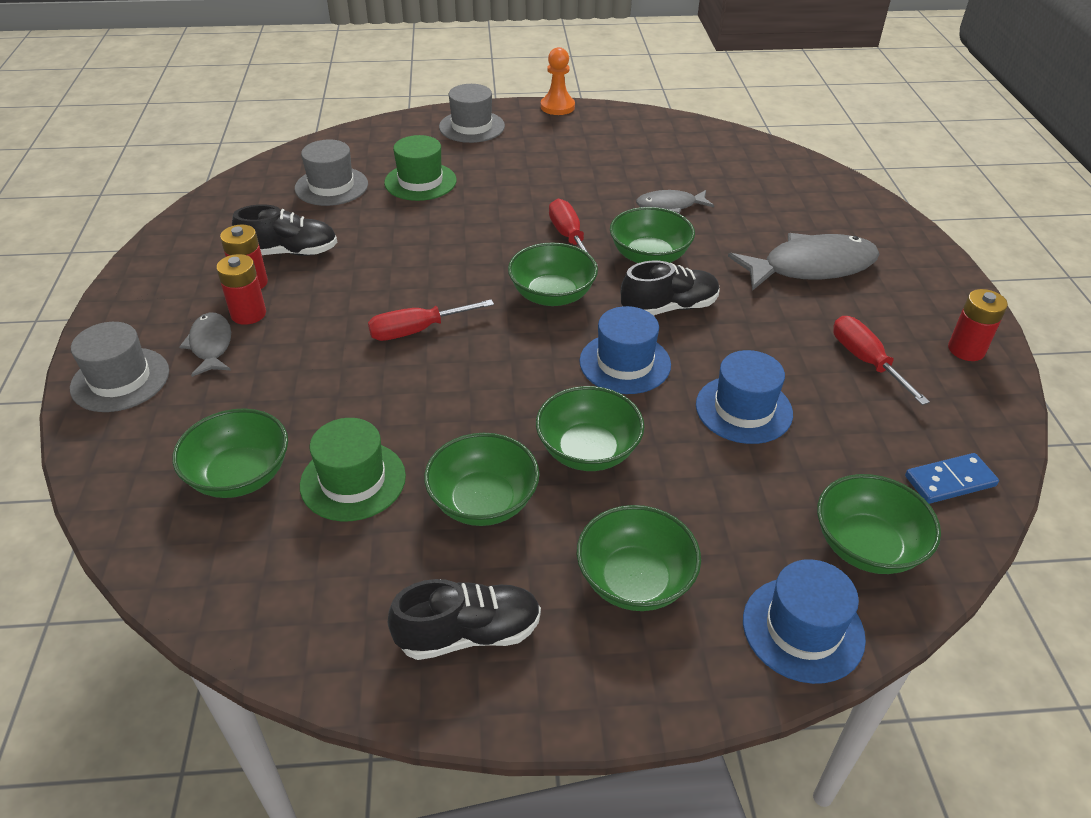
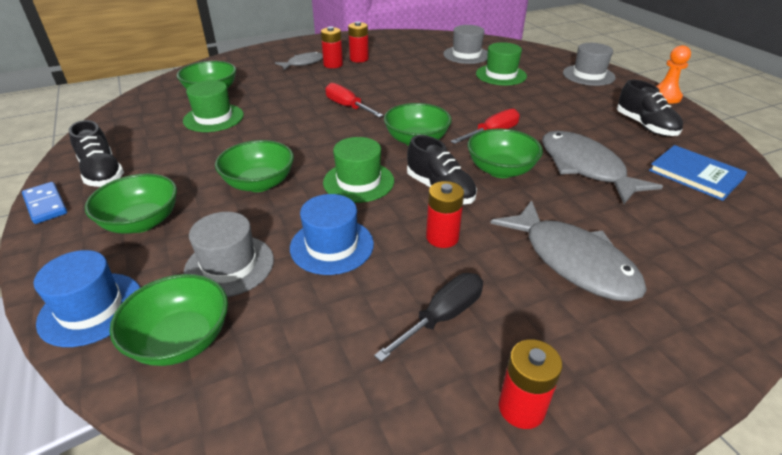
camera: 70 degrees right, 5 degrees down
(120, 379) = (269, 53): grey hat -> grey hat (229, 265)
(290, 252) = (393, 60): black shoe -> black shoe (645, 126)
(483, 501) = (204, 157): green bowl -> none
(625, 363) = (358, 182): blue hat -> green hat
(670, 206) = (585, 168): grey fish -> grey fish, size x1.79
(709, 156) = (695, 175): none -> blue book
(754, 330) = (442, 237): none -> red battery
(866, 361) = (442, 317): red screwdriver -> black screwdriver
(949, 481) = (280, 400): blue domino -> blue domino (46, 205)

